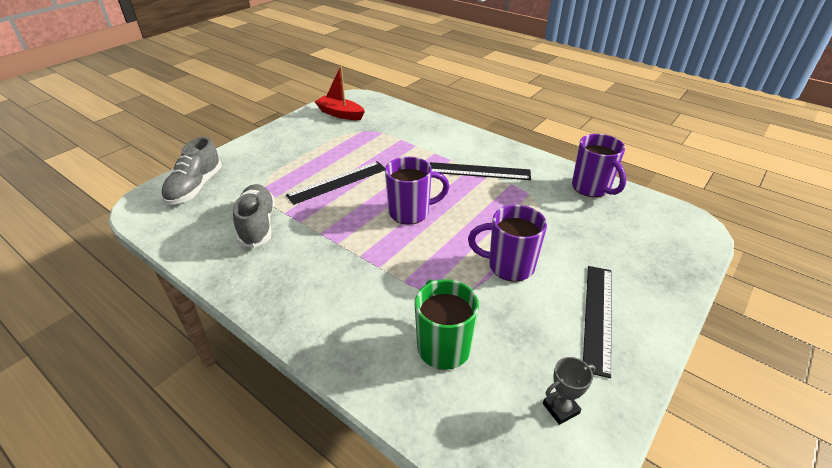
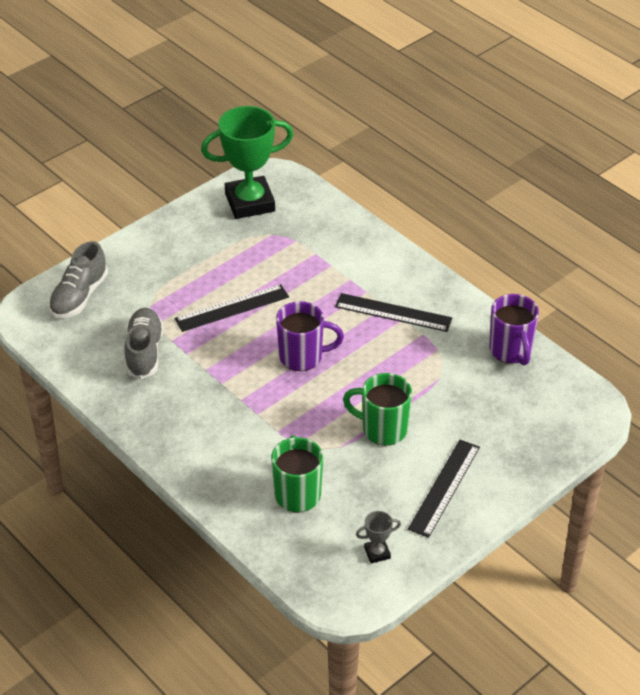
camera: 10 degrees right, 5 degrees up
(340, 114) = (250, 202): red boat -> green trophy
(509, 266) = (382, 429): purple mug -> green mug

